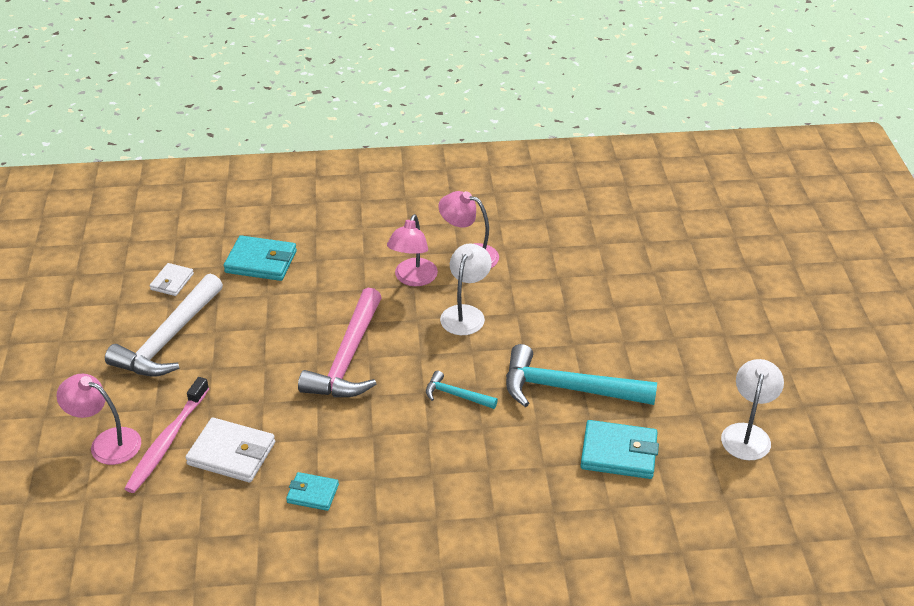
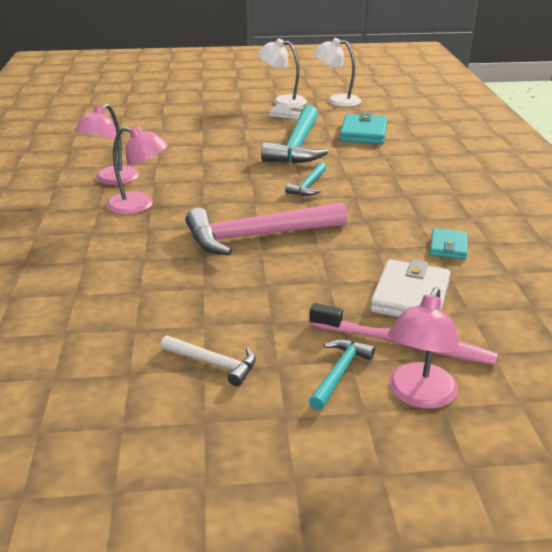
camera: 90 degrees left, 10 degrees down
(142, 402) = (339, 373): none -> turquoise hammer
(169, 339) = (213, 363): white hammer -> white hammer, size x0.49
(172, 282) = (86, 374): white wallet -> white wallet (287, 114)
(261, 262) = (71, 300): turquoise wallet -> none
(348, 358) = (258, 236): pink hammer -> pink hammer turned 150 degrees clockwise
(465, 313) = (199, 182): white lamp -> white lamp (282, 101)

